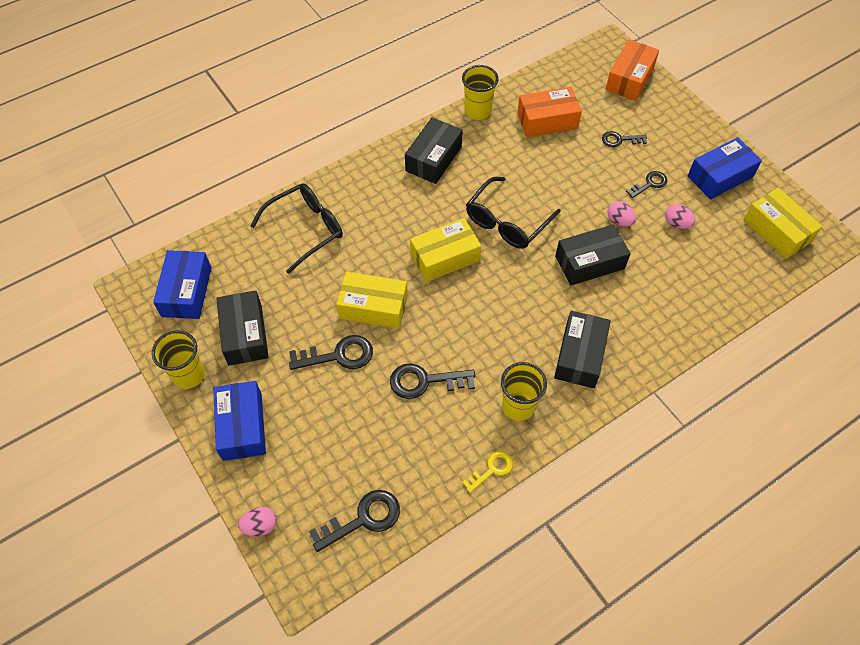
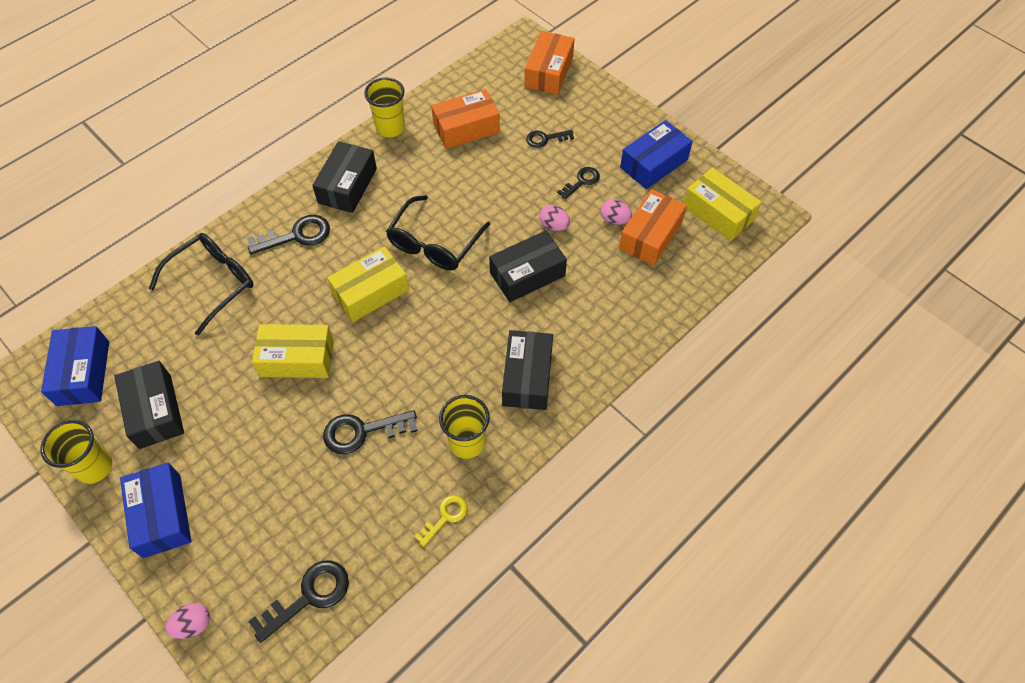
camera: 10 degrees left, 0 degrees up
(338, 355) = (263, 418): black key -> black key (296, 235)
(709, 243) = (650, 235): none -> orange box

